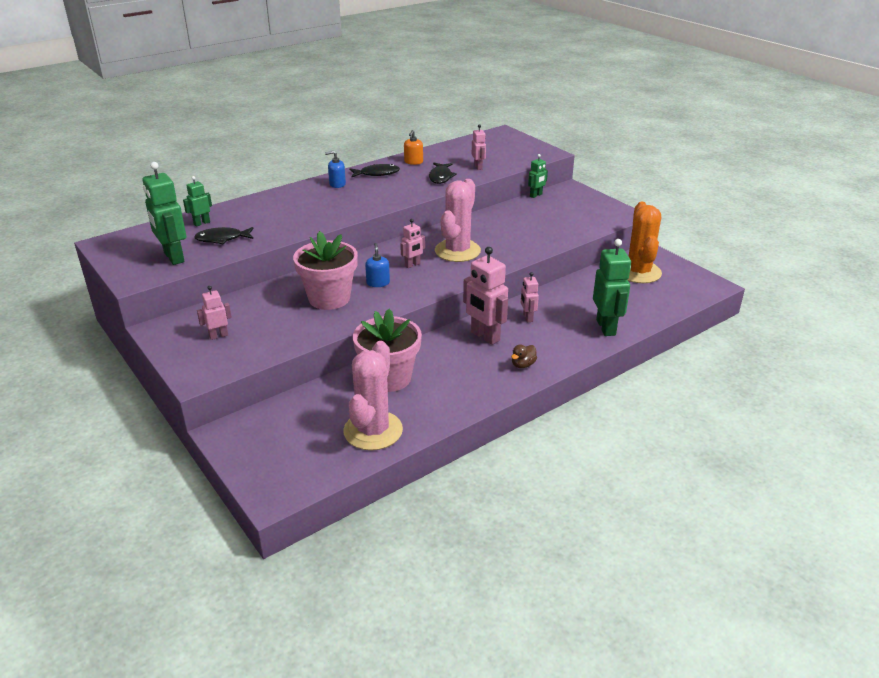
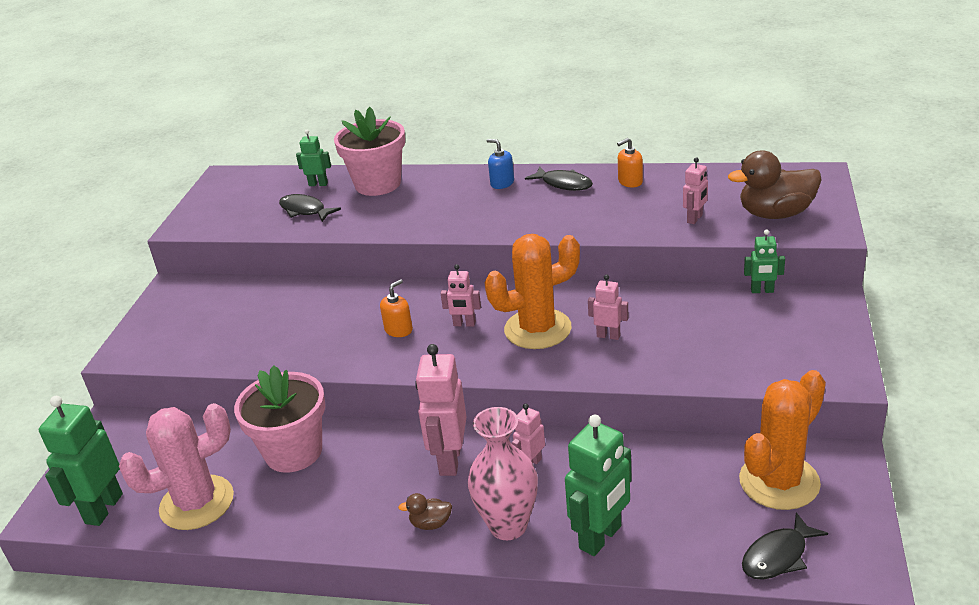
camera: 50 degrees right, 0 degrees up
(173, 257) = (242, 215): green robot -> green robot (103, 508)
(218, 336) = (196, 319): pink robot -> pink robot (608, 336)
(329, 298) = (331, 325): pink flower pot -> pink flower pot (378, 184)
(378, 283) = (398, 330): blue soap dispenser -> orange soap dispenser
(440, 177) = (625, 216): black fish -> black fish (778, 556)
(457, 251) = (537, 329): pink cactus -> orange cactus
(512, 154) = (775, 214): none -> brown duck
(560, 345) = (508, 526): none -> pink vase

